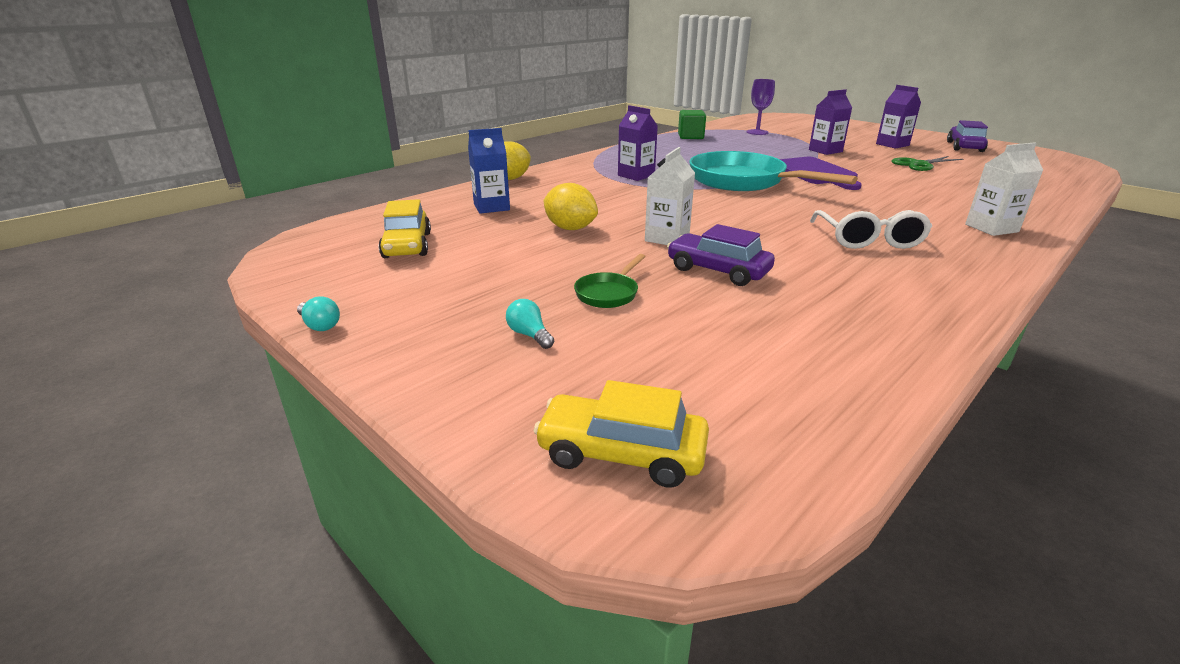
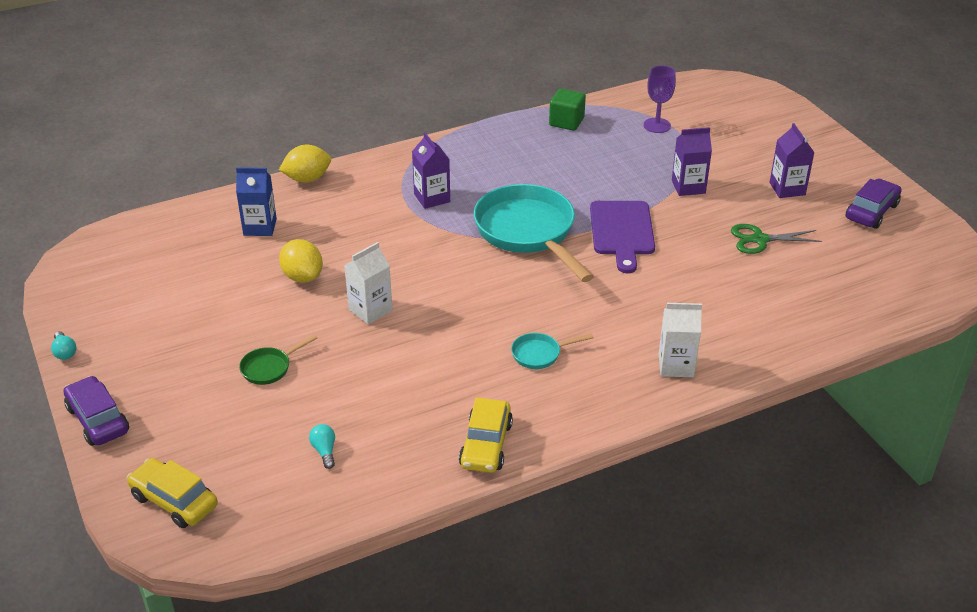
camera: 20 degrees right, 10 degrees up
(407, 245) = (162, 271): yellow car -> yellow car (486, 445)
(529, 335) = (187, 396): turquoise light bulb -> turquoise light bulb (324, 451)
(718, 270) = (371, 362): purple car -> purple car (98, 420)
(868, 240) = (540, 354): white glasses -> turquoise pan

